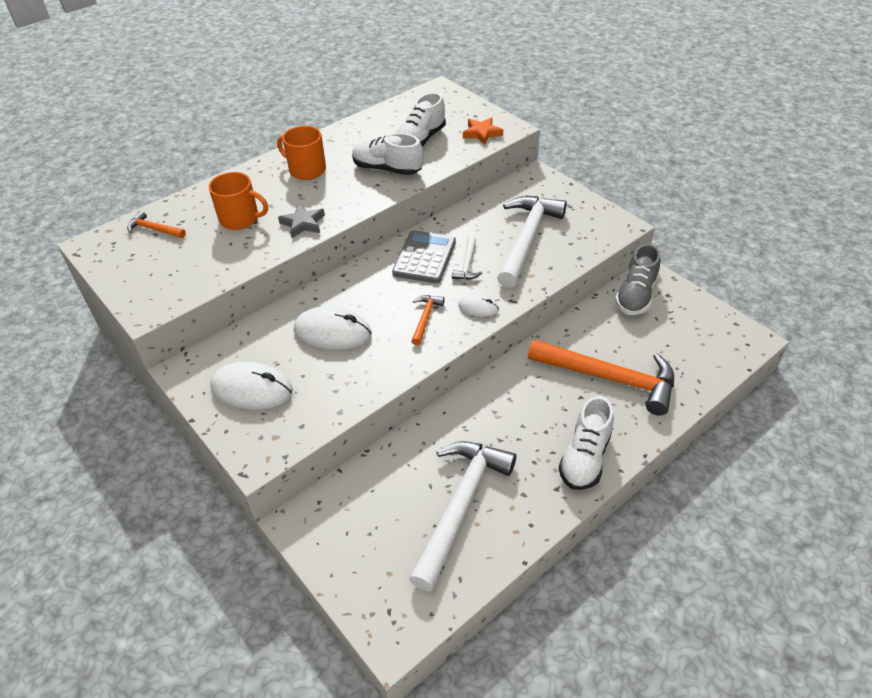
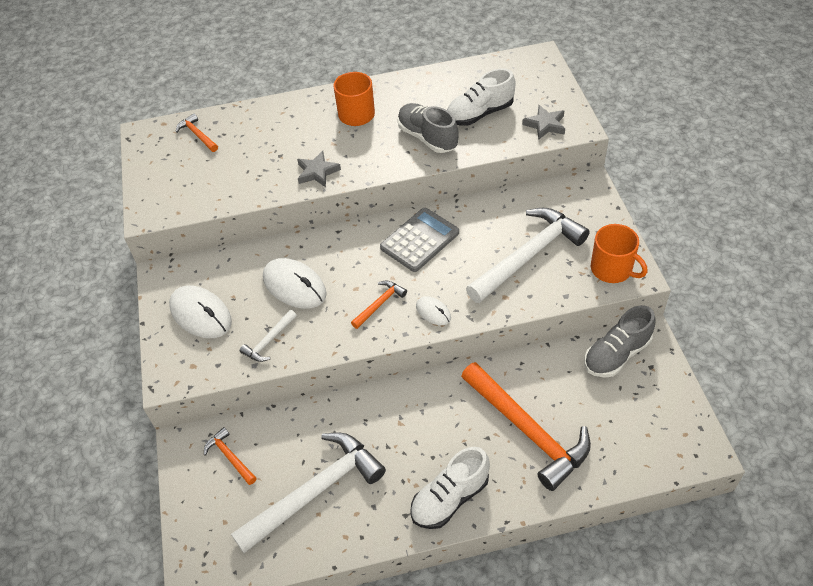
camera: 30 degrees right, 5 degrees up
(240, 219) = (270, 148): orange mug -> orange mug (612, 269)
(354, 512) = (230, 457): none -> orange hammer
(387, 169) = (427, 137): white shoe -> grey shoe
(467, 264) = (453, 262): white hammer -> white hammer (269, 341)
(482, 133) = (545, 125): orange star -> grey star

